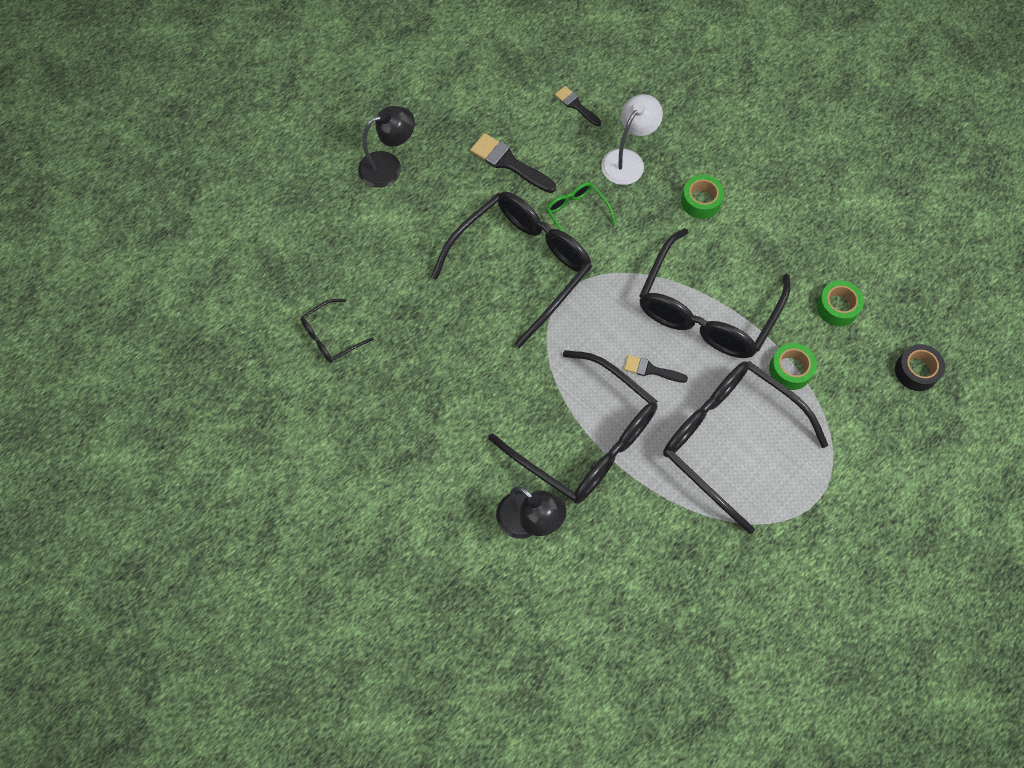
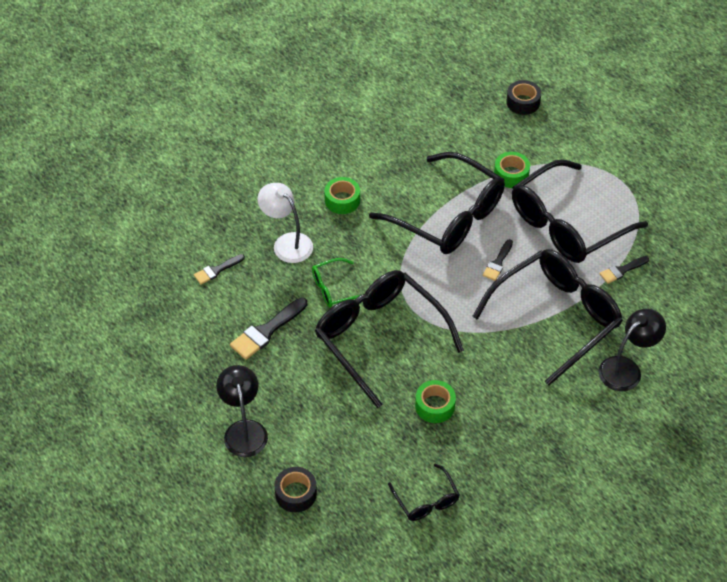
camera: 80 degrees left, 15 degrees down
(324, 222) = (296, 493): none -> black tape
(672, 508) = (622, 270): none -> black brush
(837, 307) = (460, 135): green tape -> green tape (435, 406)

